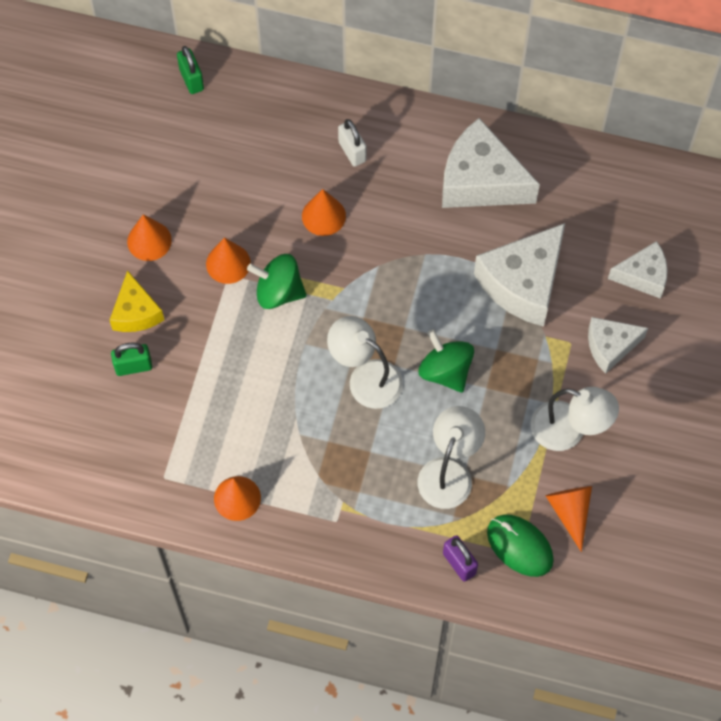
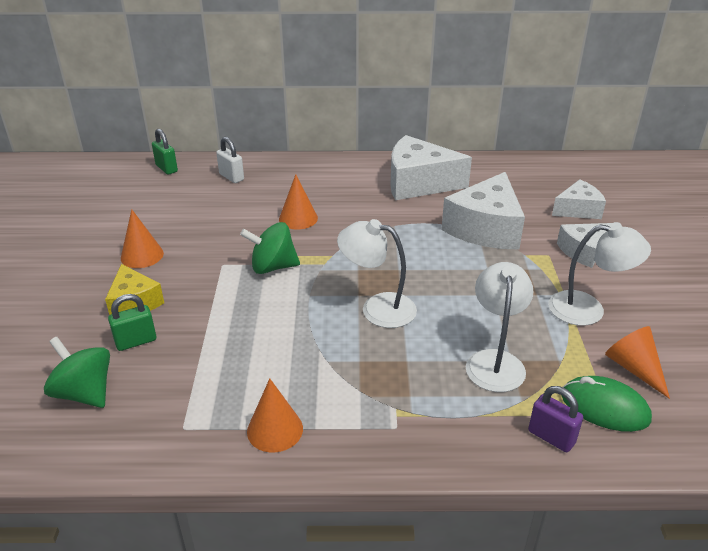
camera: 15 degrees left, 30 degrees down
(228, 263) = (220, 257): orange cone -> none
(352, 151) = (309, 184): white padlock -> white padlock (231, 177)
(445, 371) = (450, 290): green spinning top -> green spinning top (85, 393)

